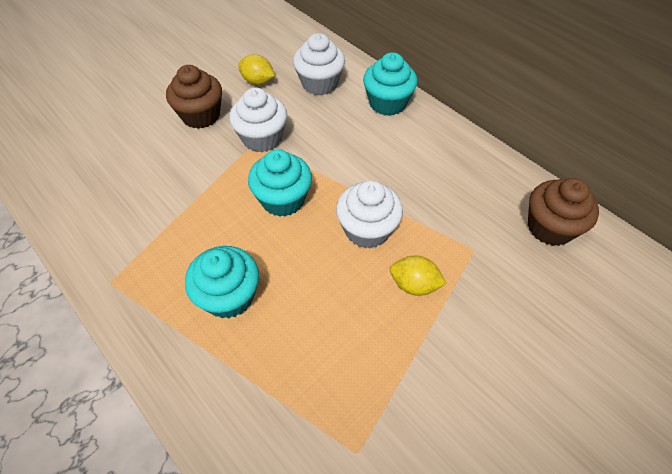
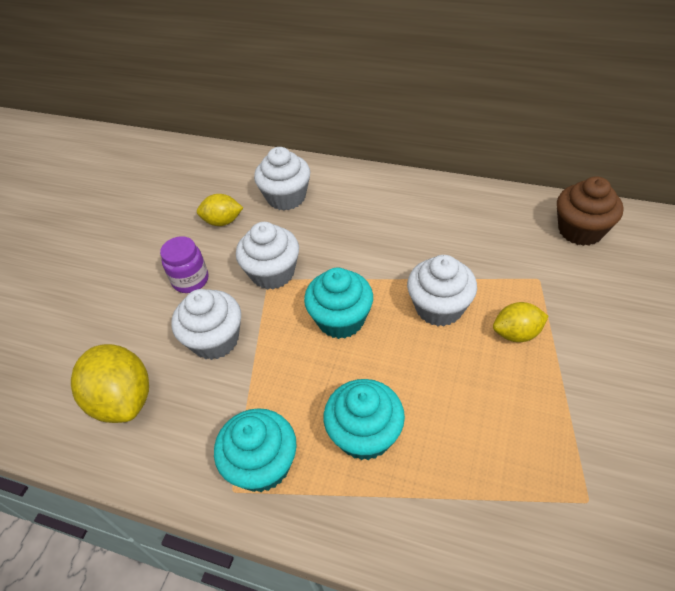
camera: 25 degrees left, 5 degrees down
(92, 179) = (123, 399): none -> yellow lemon
(183, 168) = (215, 340): none -> white cupcake
(201, 115) = (190, 280): brown cupcake -> purple jar
(387, 103) = (364, 188): turquoise cupcake -> turquoise cupcake (262, 465)

